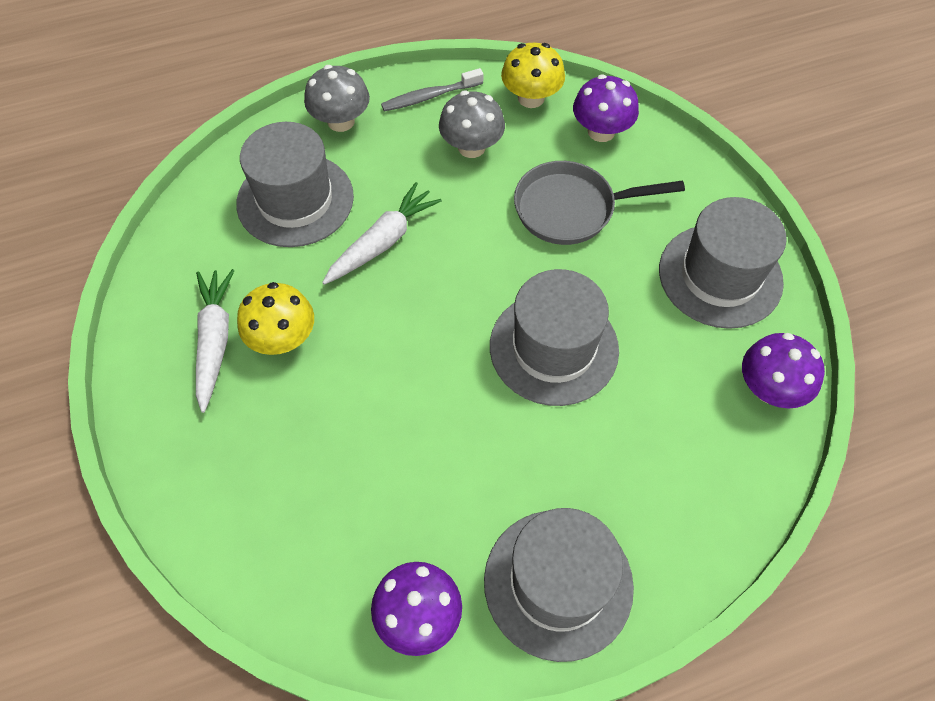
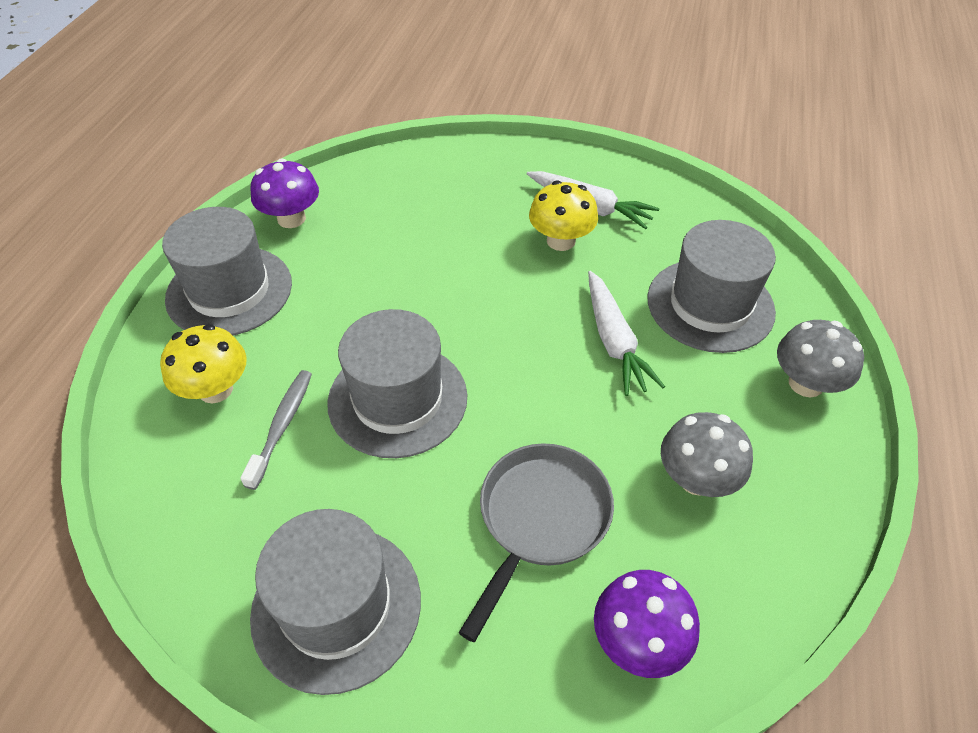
camera: 125 degrees right, 10 degrees down
(429, 96) = (807, 483): grey toothbrush -> grey toothbrush (282, 426)
(531, 98) = (748, 595): yellow mushroom -> yellow mushroom (215, 389)
(769, 389) = (190, 543): purple mushroom -> none

